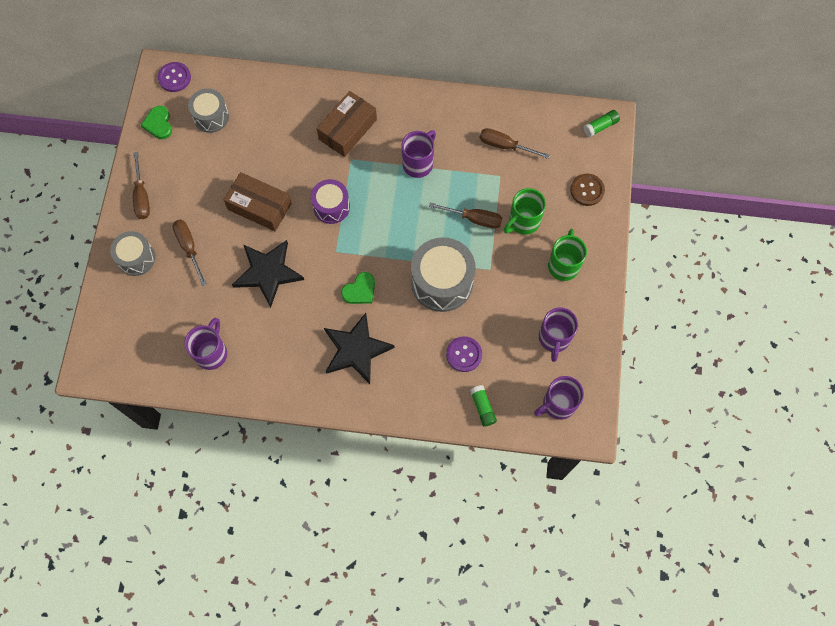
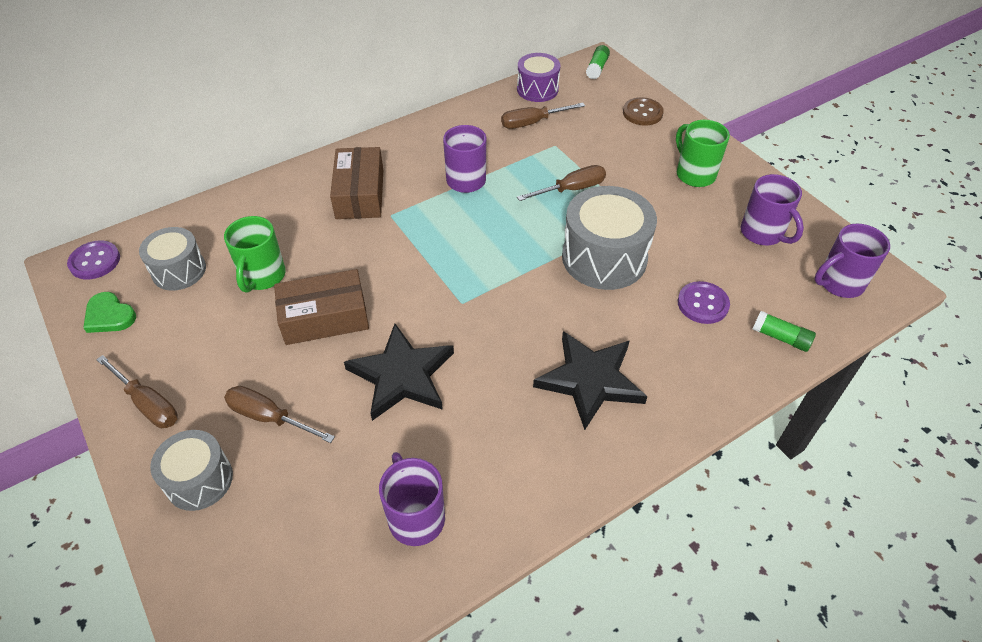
camera: 40 degrees left, 20 degrees down
(331, 207) = (412, 267): purple drum -> purple drum (537, 89)
(360, 290) = (528, 321): green heart -> none
(523, 222) = (618, 165): green mug -> green mug (262, 277)
(557, 404) = (839, 283): purple mug -> purple mug turned 45 degrees clockwise

